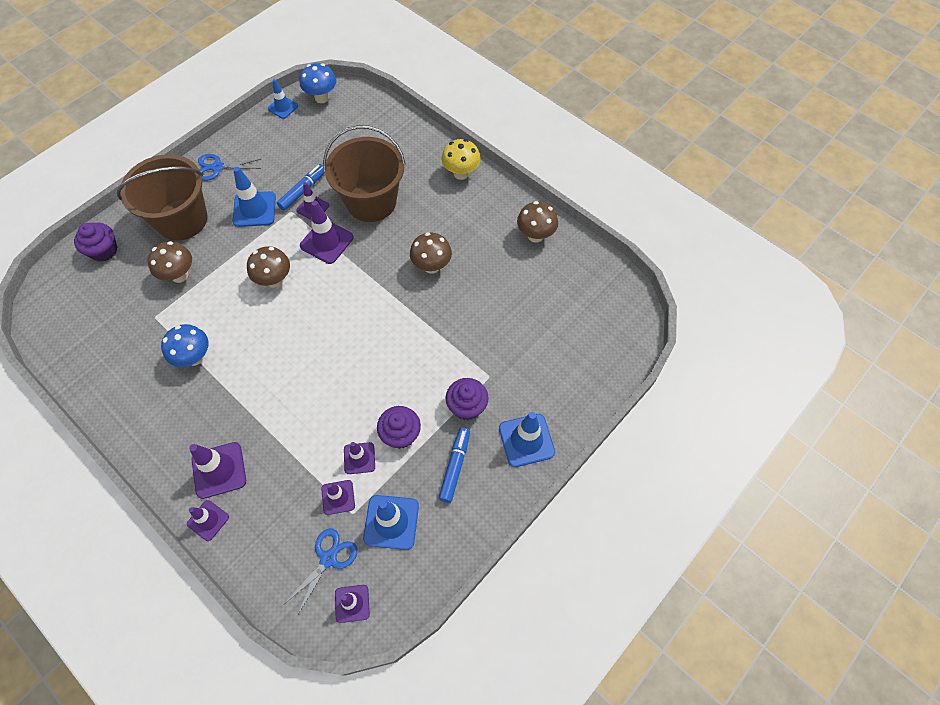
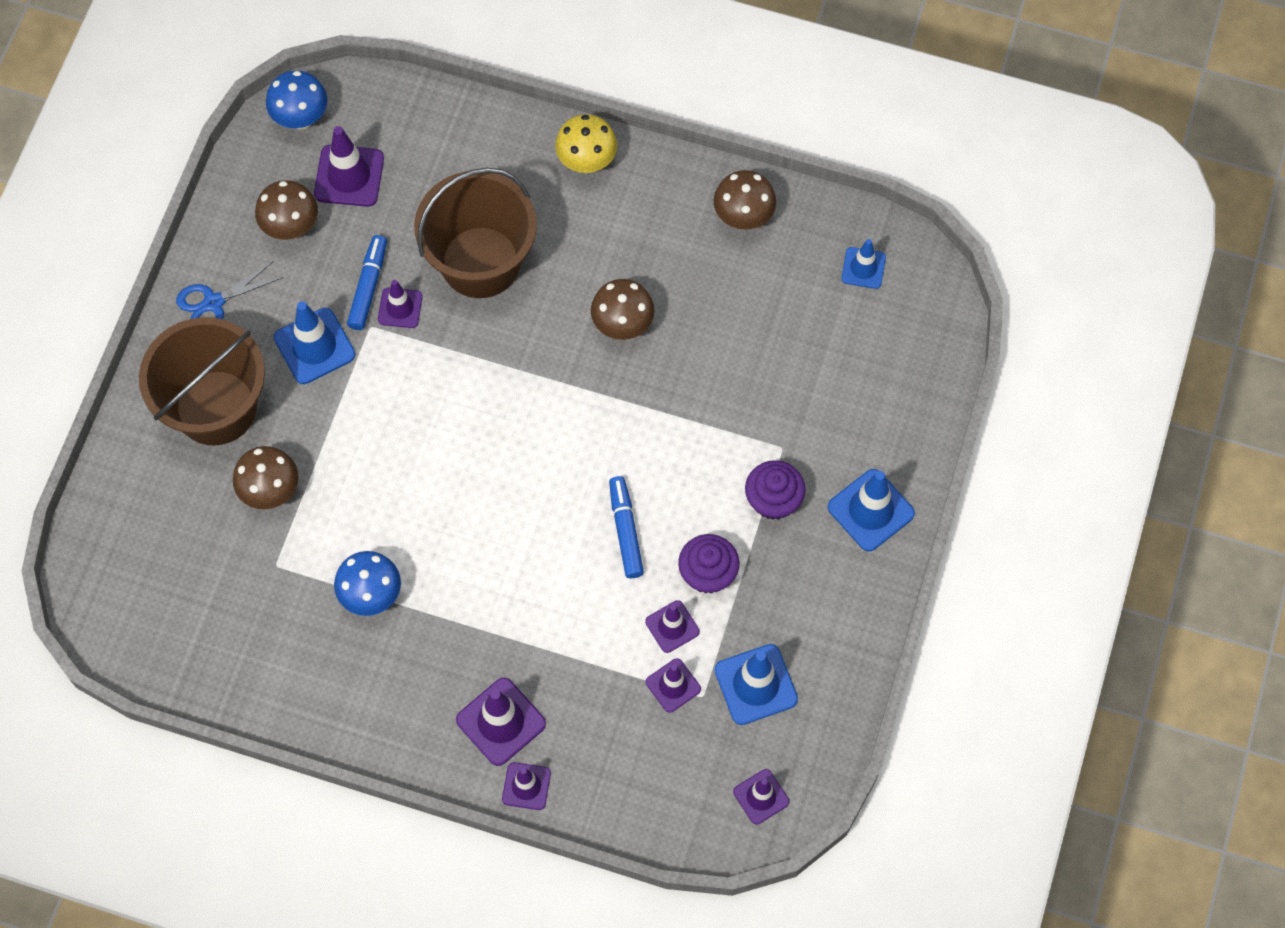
camera: 25 degrees left, 5 degrees up
(104, 250) = (132, 503): purple cupcake -> none
(274, 280) = (412, 440): brown mushroom -> brown mushroom (291, 227)
(283, 107) = (250, 160): blue traffic cone -> blue traffic cone (863, 268)
(327, 241) = (452, 351): purple traffic cone -> purple traffic cone (349, 176)
(328, 559) = (703, 761): blue scissors -> none
(455, 466) = (798, 583): blue marker -> blue marker (625, 530)

